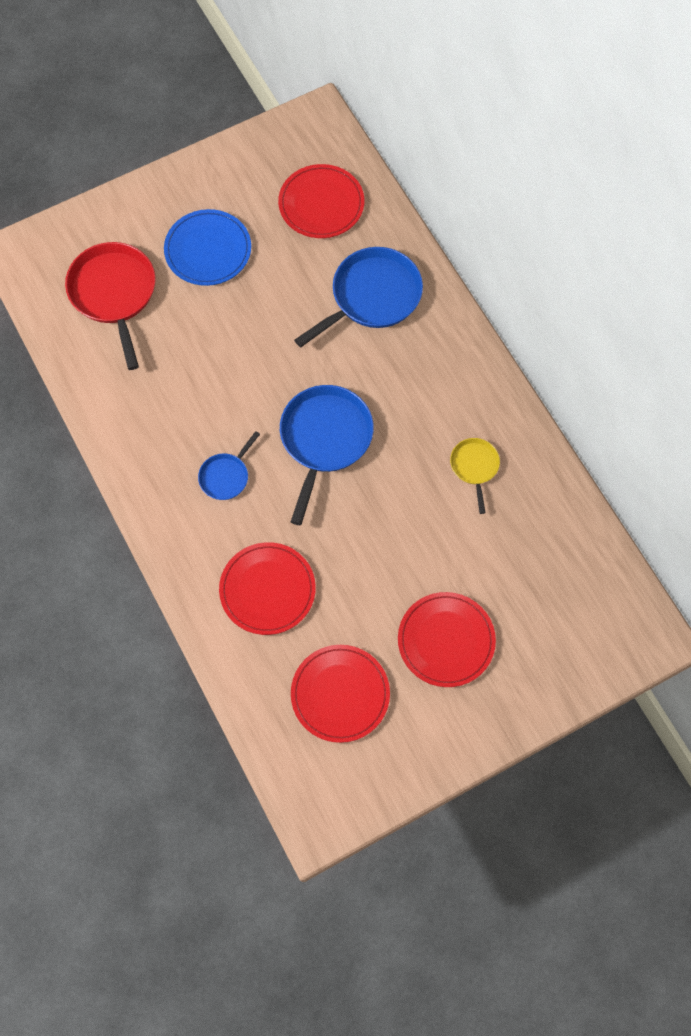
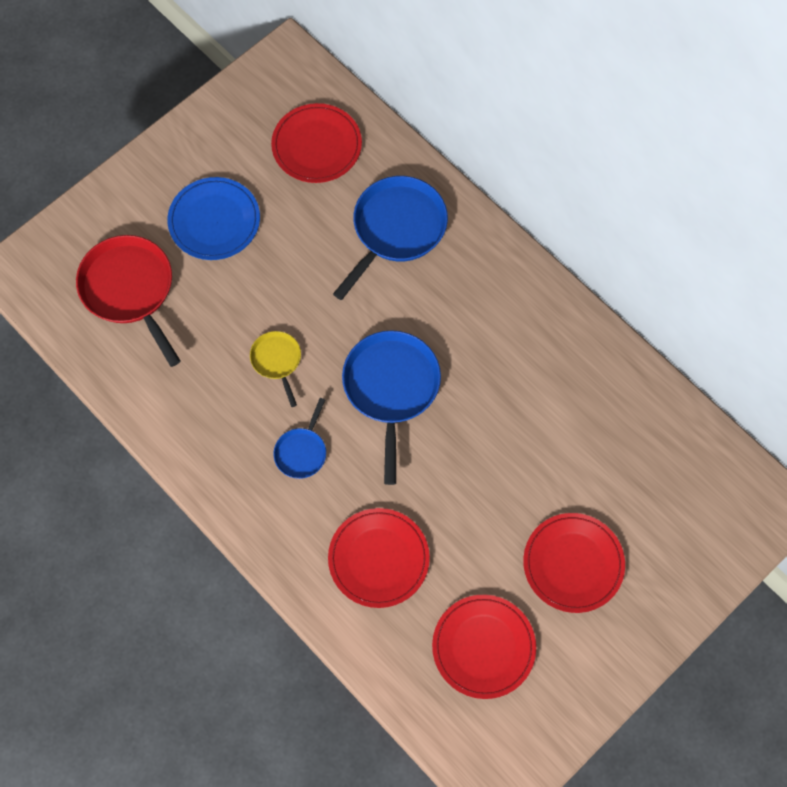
camera: 15 degrees left, 0 degrees up
(474, 467) = (550, 379): yellow pan -> yellow pan (277, 361)

